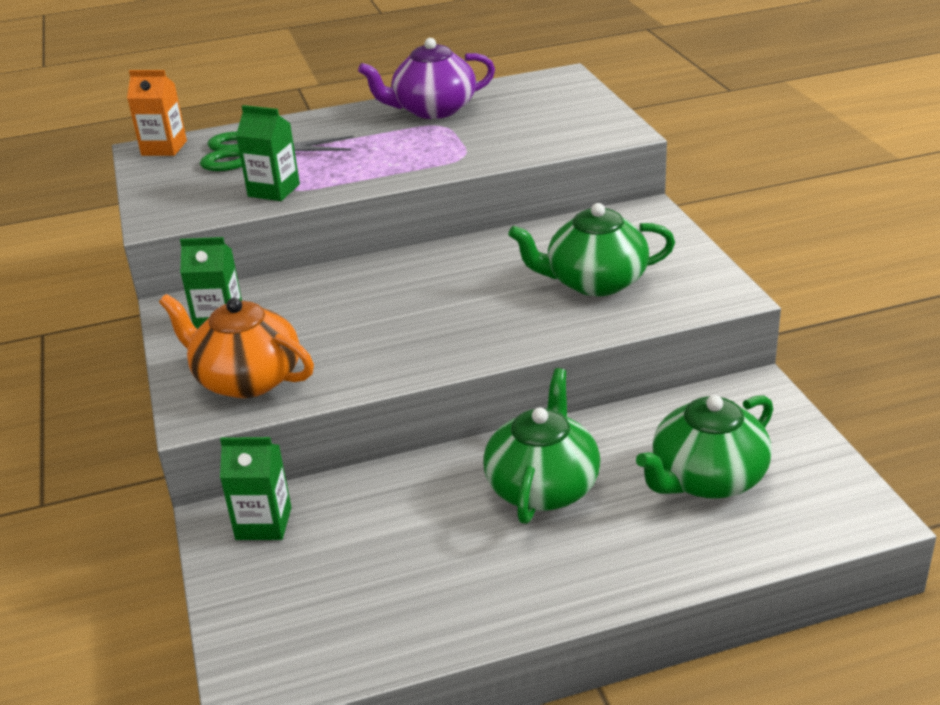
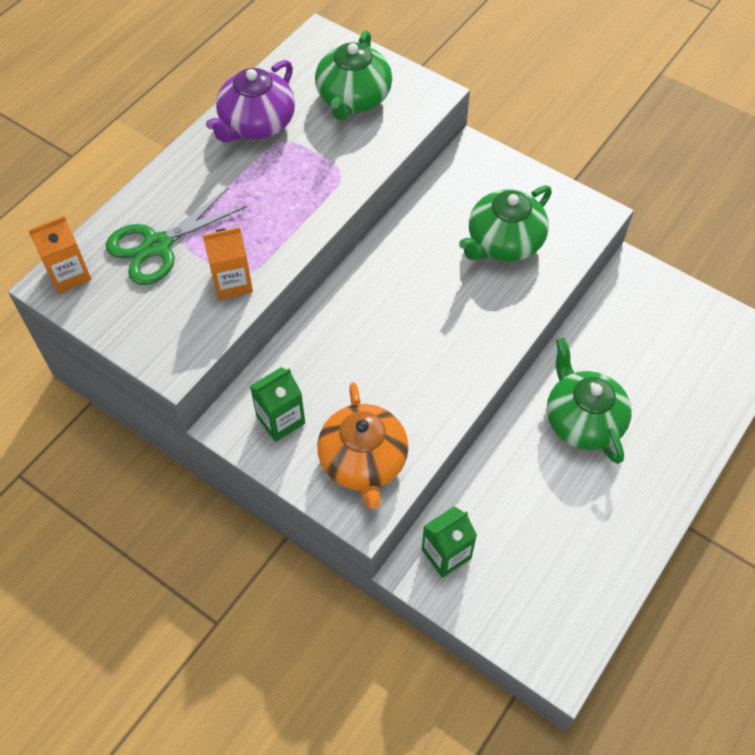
camera: 40 degrees left, 25 degrees up
(247, 379) = (363, 462): orange teapot -> orange teapot turned 90 degrees counterclockwise
(274, 190) = (232, 282): green carton -> orange carton
(707, 479) = (664, 360): green teapot -> green teapot (353, 98)

